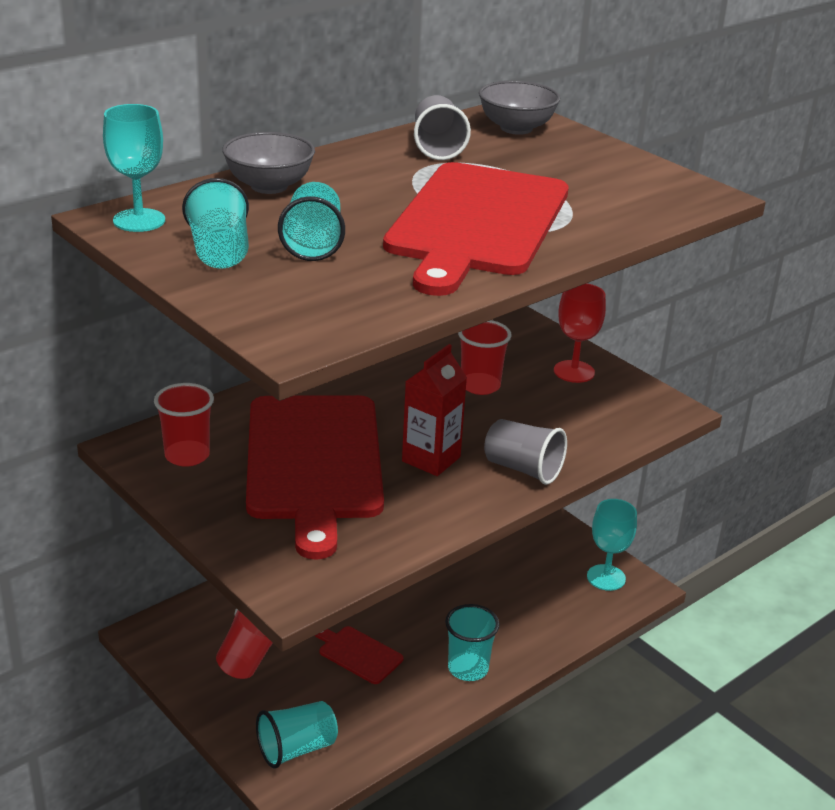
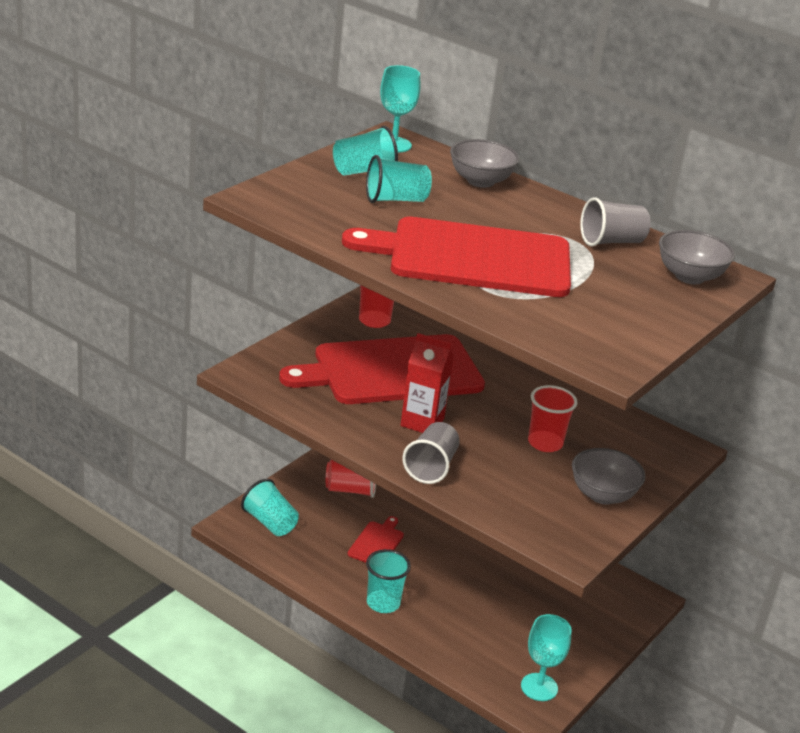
camera: 75 degrees right, 0 degrees up
(574, 371) = (602, 495): red goblet -> grey bowl

